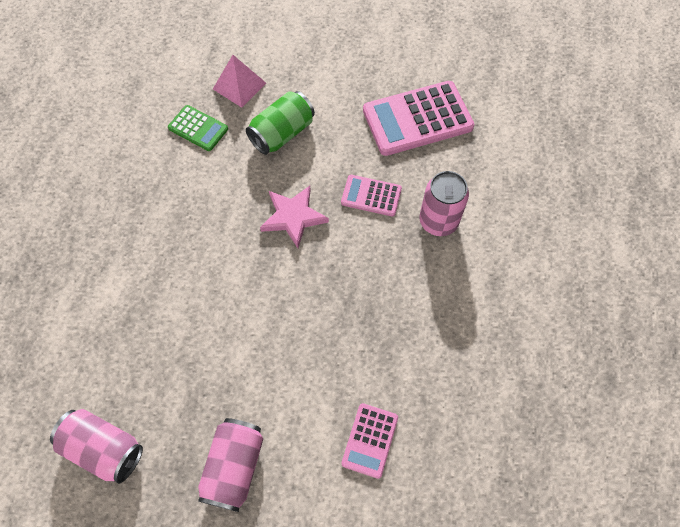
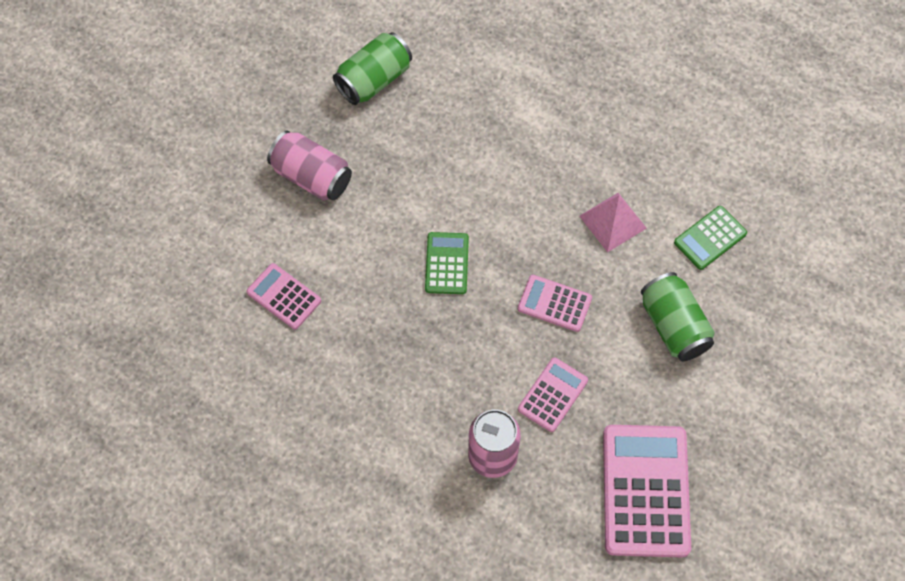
camera: 110 degrees right, 0 degrees up
(104, 448) = (374, 80): pink can -> green can
(239, 85) = (762, 299): pink pyramid -> pink pyramid (613, 222)
(286, 310) = (447, 263): none -> green calculator
(293, 217) = (554, 303): pink star -> pink calculator

